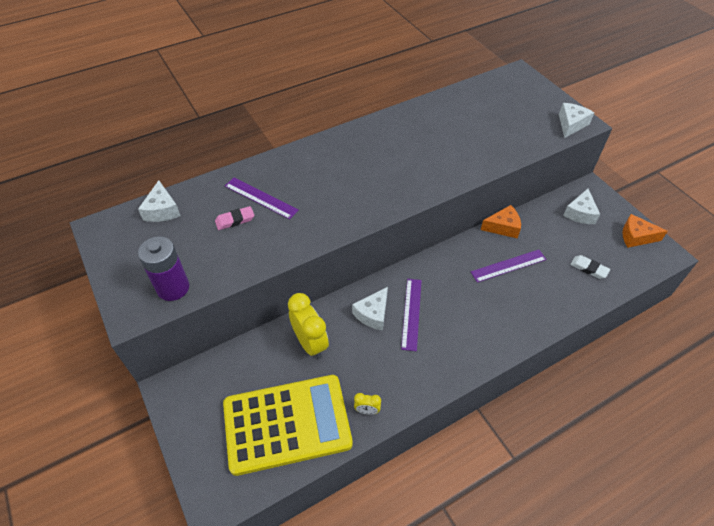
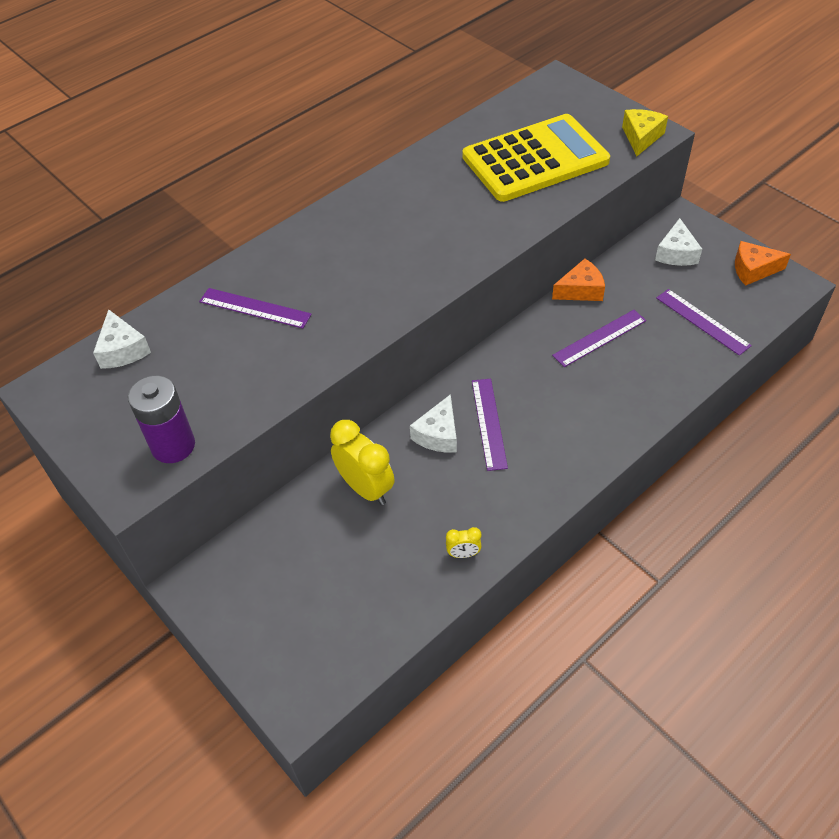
camera: 10 degrees left, 0 degrees up
(235, 220) = (229, 343): pink eraser -> none
(287, 424) = (364, 593): yellow calculator -> yellow calculator (535, 159)
(571, 124) = (641, 137): white cheese -> yellow cheese
(589, 268) = (702, 321): white eraser -> purple ruler

